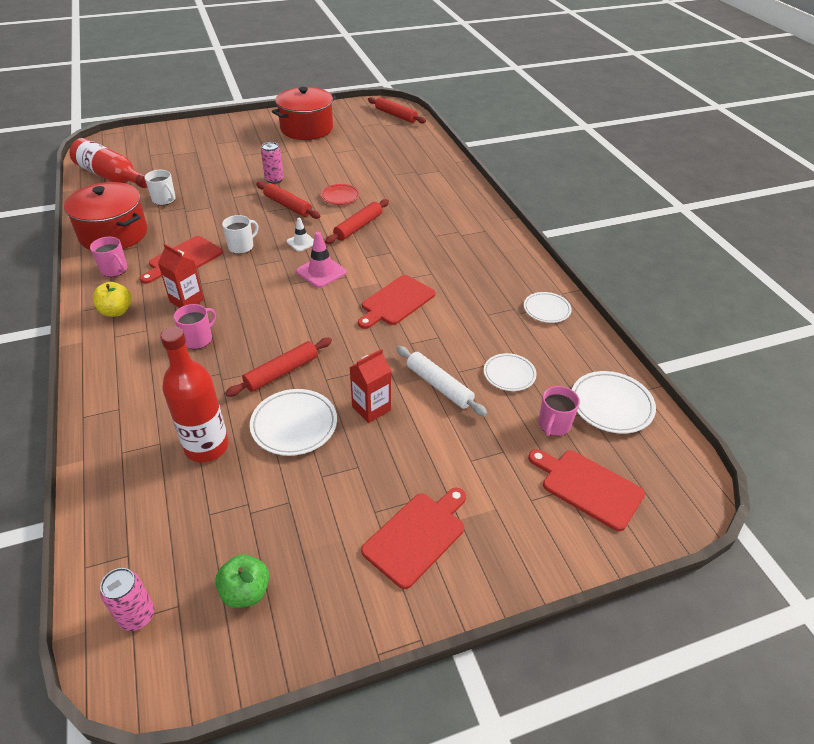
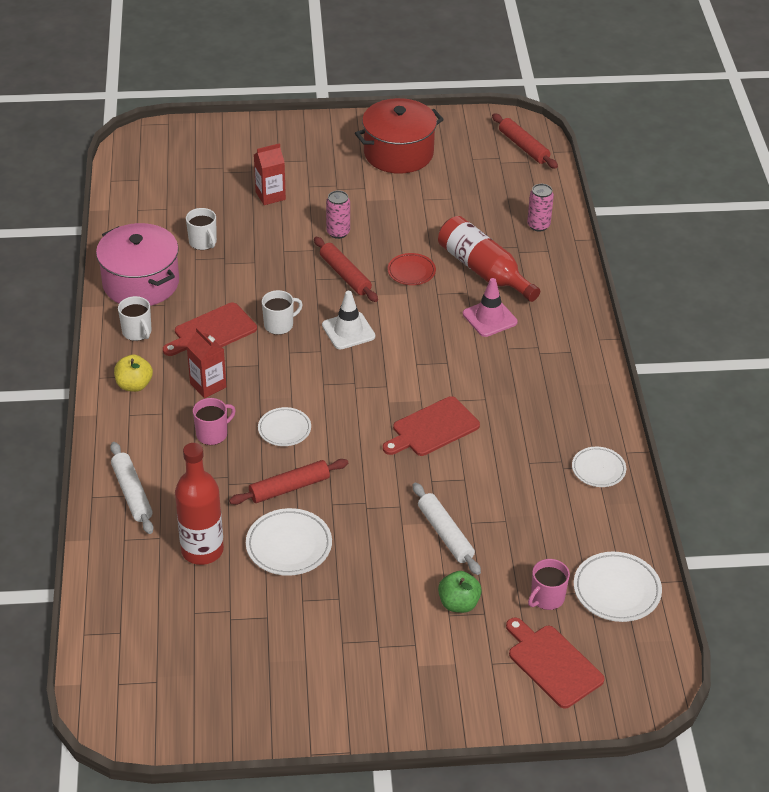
camera: 15 degrees right, 0 degrees up
(111, 177) = (146, 197): red bottle -> red bottle (483, 270)
(113, 234) = (141, 283): red pot -> pink pot
(114, 270) = (137, 332): pink mug -> white mug
(125, 405) = (132, 493): none -> white rolling pin
(137, 616) = (122, 682): pink can -> pink can (538, 225)
(246, 592) = (214, 683): green apple -> green apple (458, 603)
(301, 242) = (348, 331): white traffic cone -> white traffic cone, size x1.55
(321, 272) = (360, 375): pink traffic cone -> pink traffic cone (489, 318)
(358, 227) = (420, 320): red rolling pin -> none
(371, 408) = (369, 544): red carton -> red carton (270, 196)
(416, 536) = (373, 671): red cutting board -> none
(509, 374) = (523, 536): white plate -> white plate (284, 429)

